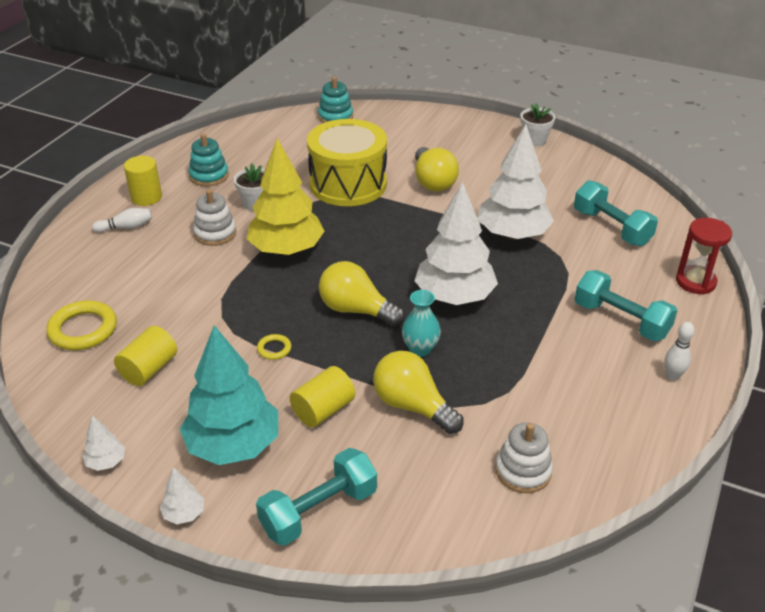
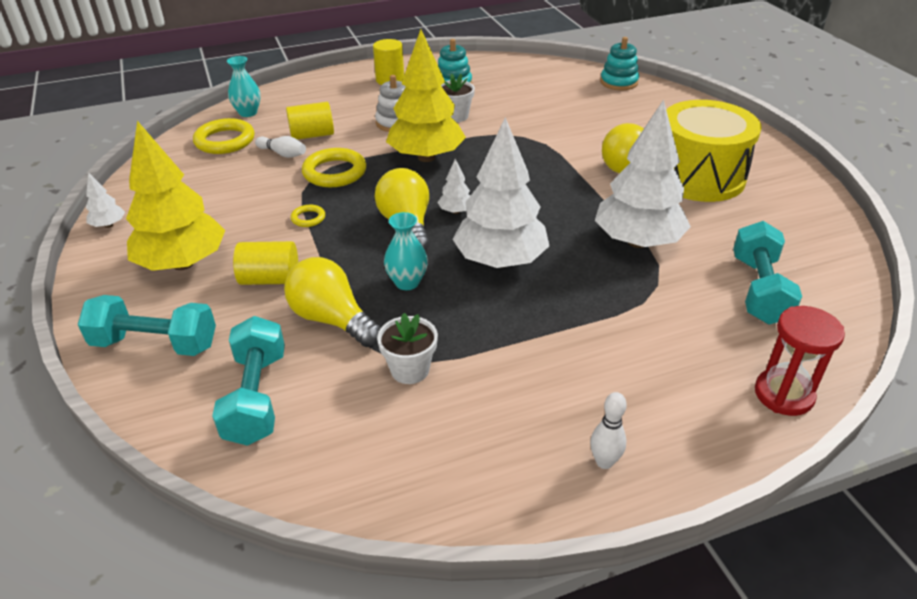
camera: 45 degrees right, 0 degrees up
(59, 293) = (248, 113): none -> turquoise vase
(126, 227) = (347, 93): white bowling pin -> white bowling pin (283, 154)
(149, 369) = (218, 185): yellow cylinder -> yellow cylinder (312, 135)
(184, 513) = (90, 285): white tree -> white tree (456, 211)
(233, 301) = (334, 172): none -> yellow ring
(233, 445) = (183, 263): turquoise tree -> yellow tree
(348, 184) = (549, 134): yellow drum -> yellow drum (698, 176)
(412, 406) = (332, 319): yellow light bulb -> yellow light bulb turned 45 degrees counterclockwise
(523, 471) = (329, 432): white stacking toy -> none
(534, 140) = (793, 176): white flower pot -> white flower pot (410, 370)
(621, 320) = (631, 375): turquoise dumbbell -> turquoise dumbbell (256, 397)

